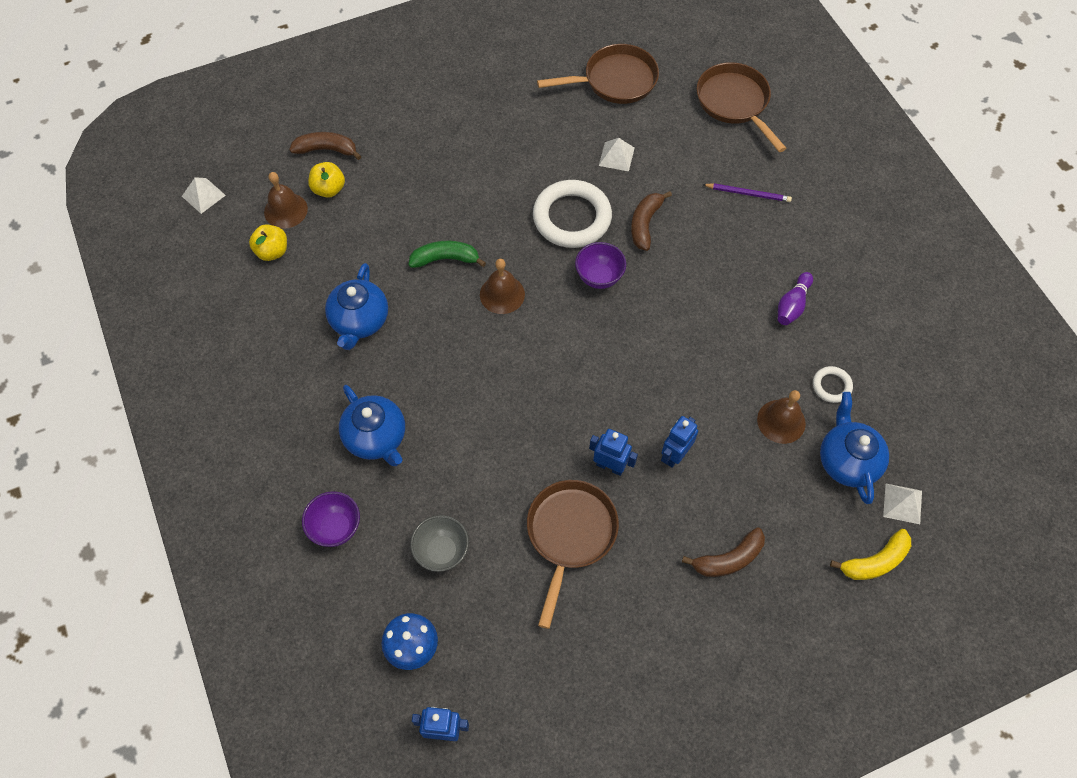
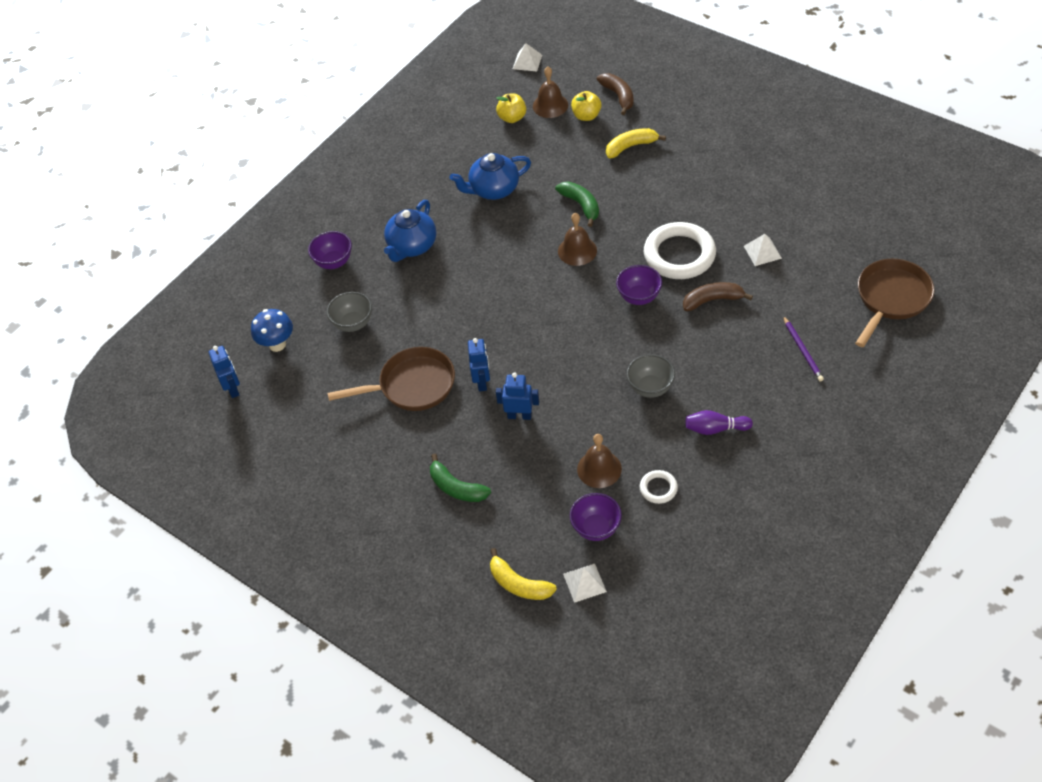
camera: 65 degrees right, 10 degrees down
(403, 178) = (630, 146): none -> yellow banana
(615, 81) = (838, 214): brown pan -> none
(713, 328) = (650, 388): none -> grey bowl
(728, 559) = (456, 488): brown banana -> green banana
(847, 461) = (596, 528): blue teapot -> purple bowl

